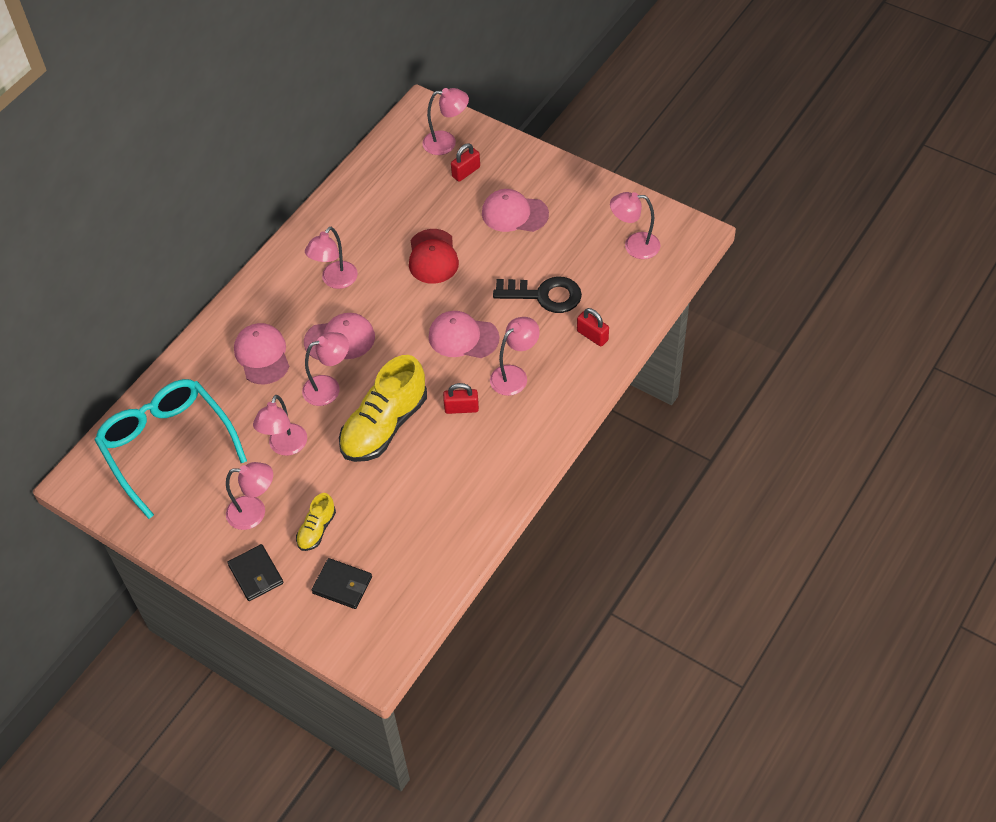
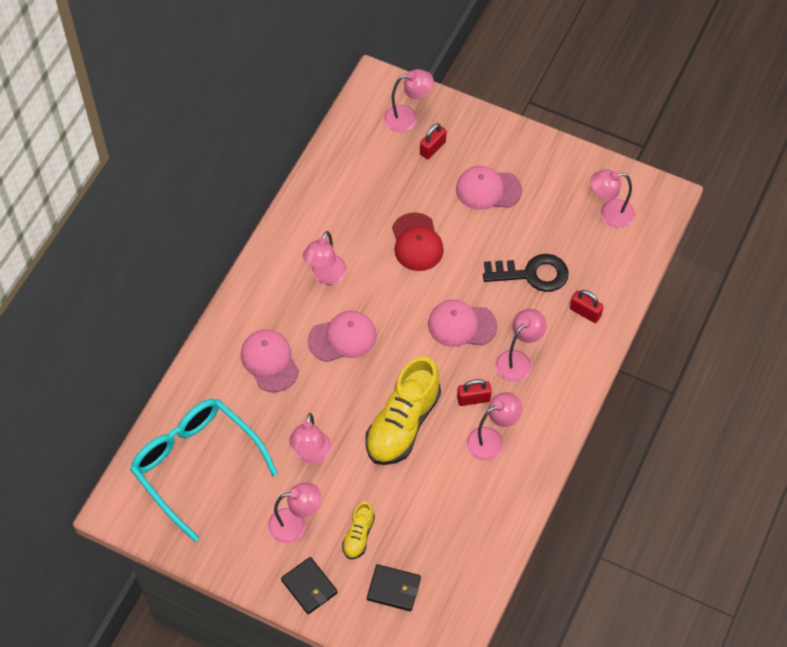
camera: 10 degrees left, 5 degrees up
(329, 387) = (342, 389): pink lamp -> pink lamp (492, 440)

